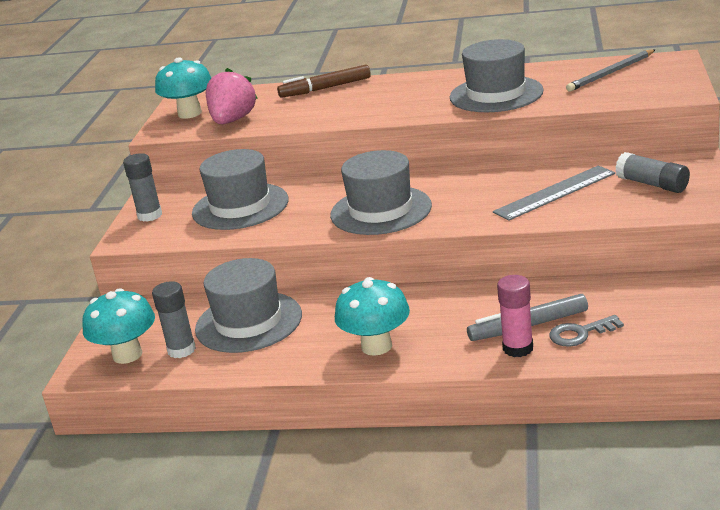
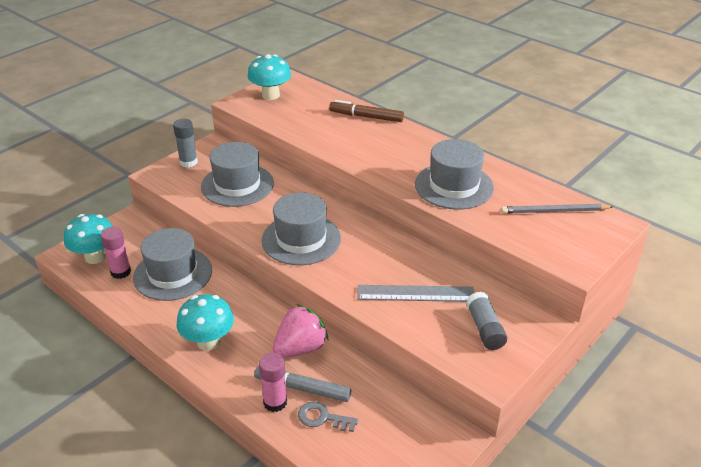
camera: 30 degrees right, 10 degrees up
(181, 350) = (120, 272): grey glue stick -> pink glue stick
(233, 120) = (283, 116): pink strawberry -> pink strawberry (300, 348)

